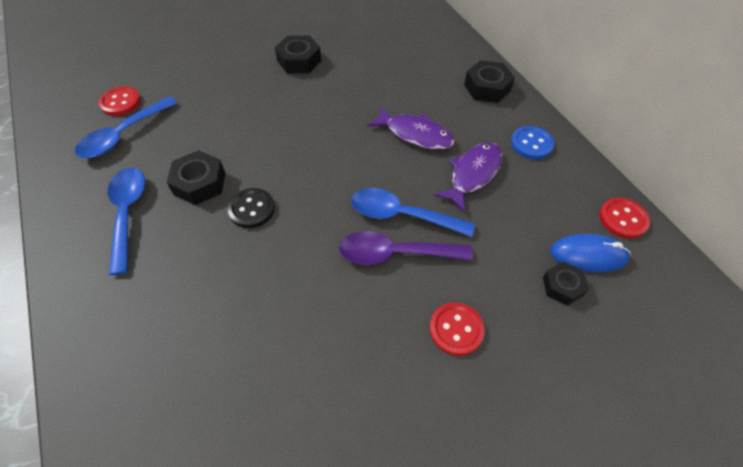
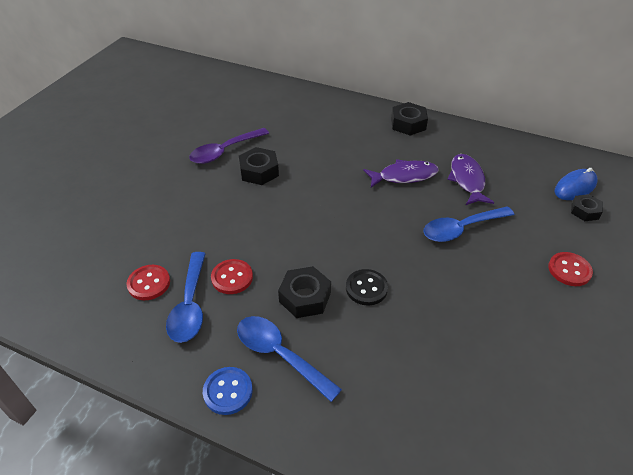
camera: 40 degrees left, 10 degrees down
(395, 254) = (487, 253): purple spoon -> purple spoon (224, 151)
(531, 144) = (474, 144): blue button -> blue button (228, 391)
(623, 219) = (566, 158): red button -> red button (232, 277)

